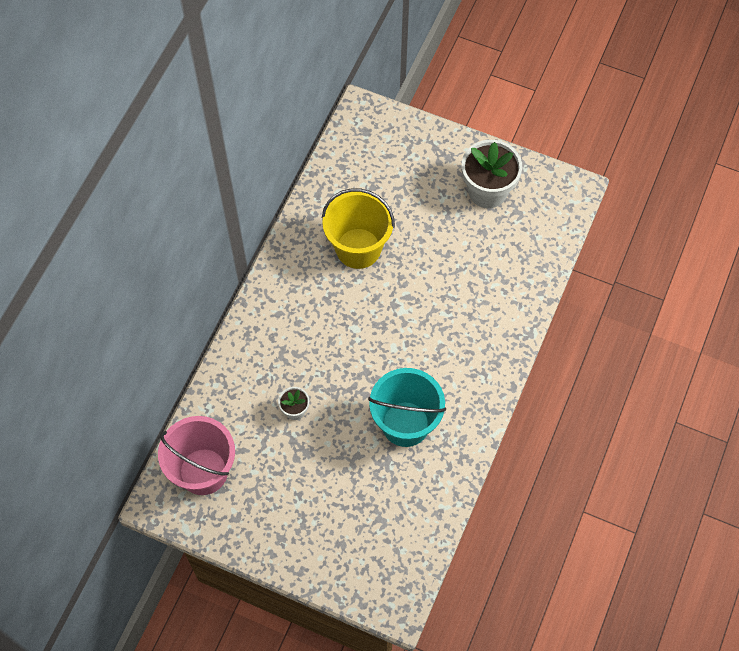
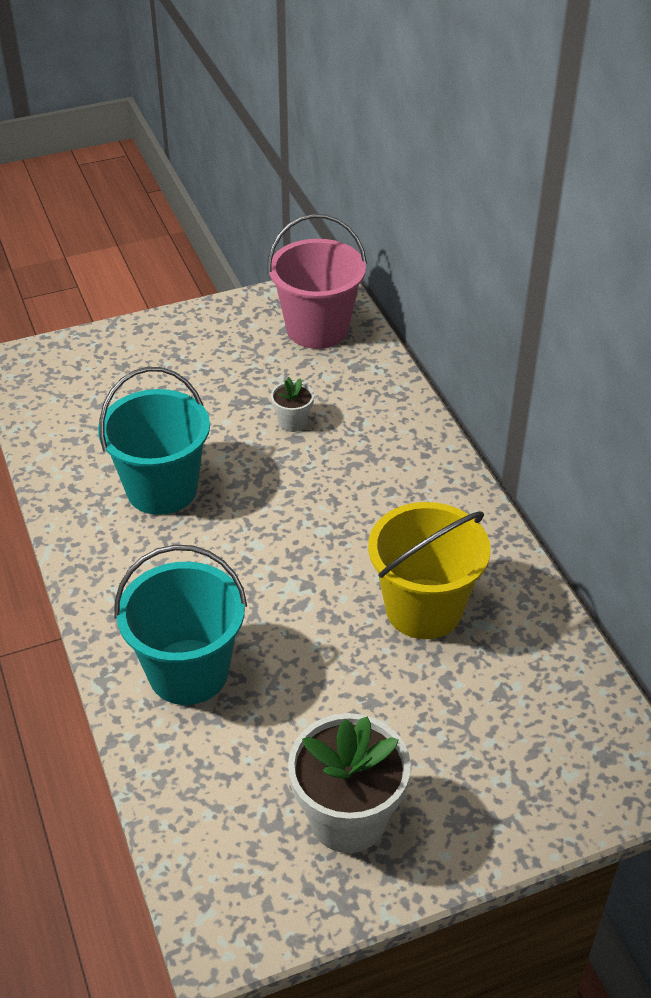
camera: 135 degrees right, 20 degrees down
(489, 305) = (188, 672): none -> turquoise bucket

